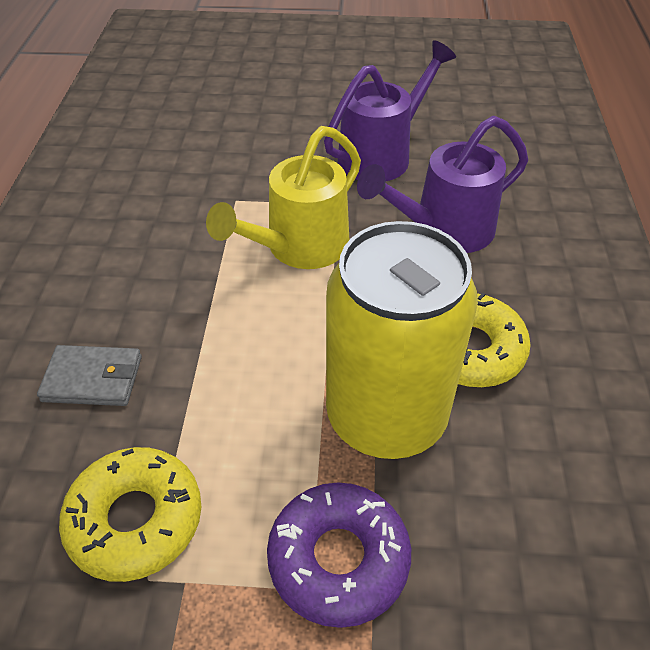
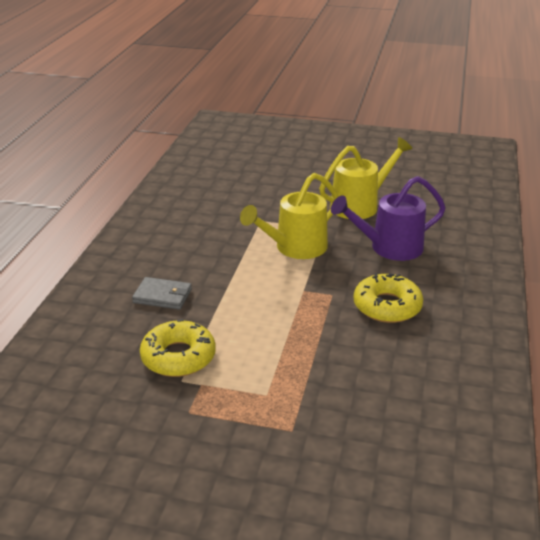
camera: 10 degrees right, 15 degrees down
(338, 559) = (285, 385): purple donut -> none
(382, 154) = (360, 205): purple watering can -> yellow watering can
(386, 416) = (328, 330): yellow can -> none

